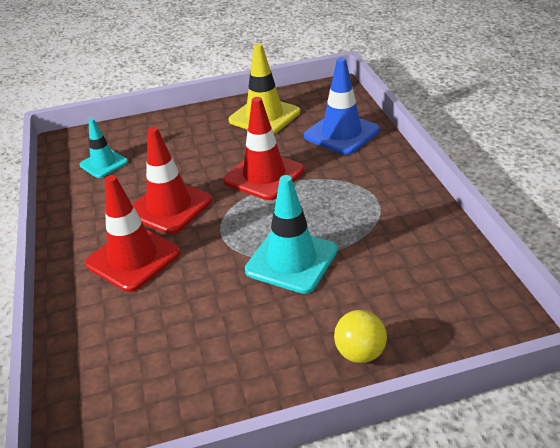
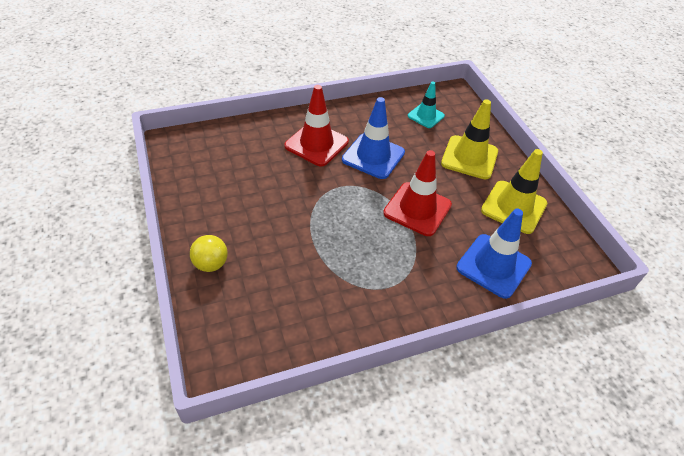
camera: 80 degrees right, 10 degrees up
(169, 207) = (373, 156): red traffic cone -> blue traffic cone
(186, 137) = (469, 157): none -> yellow traffic cone
(291, 260) = (308, 227): turquoise traffic cone -> none

